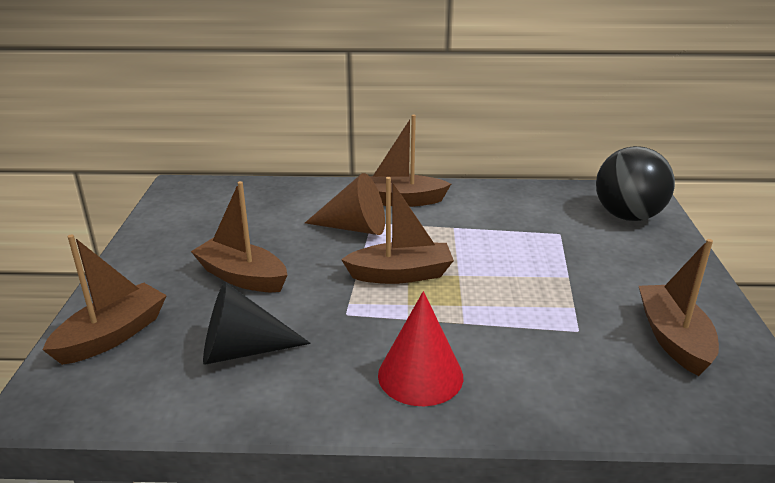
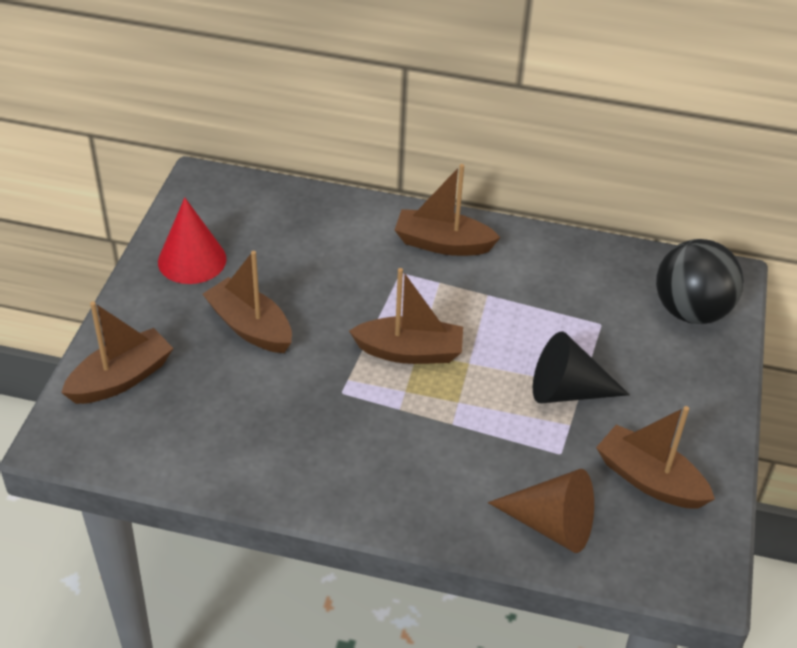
camera: 10 degrees right, 15 degrees up
(242, 350) = (236, 417): black cone -> black cone (567, 391)
(354, 227) = (380, 277): brown cone -> brown cone (551, 524)
(420, 375) = (391, 475): red cone -> red cone (192, 260)
(673, 338) = (649, 480): brown boat -> brown boat turned 60 degrees counterclockwise

